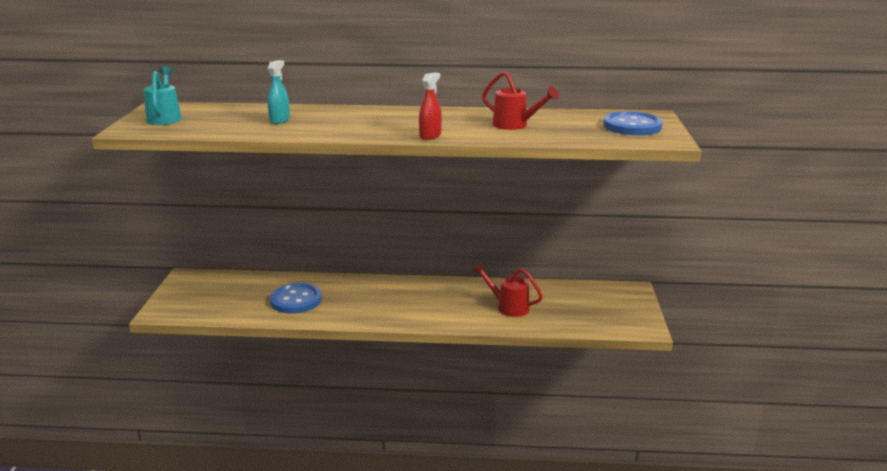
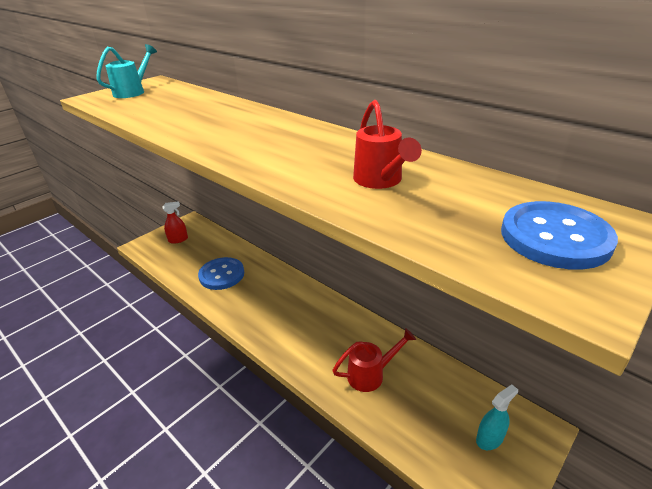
camera: 40 degrees right, 10 degrees up
(280, 120) = (190, 112): turquoise spray bottle -> turquoise spray bottle (489, 438)
(430, 136) = (262, 168): red spray bottle -> red spray bottle (178, 240)
(508, 307) = (371, 374): red watering can -> red watering can turned 90 degrees clockwise

